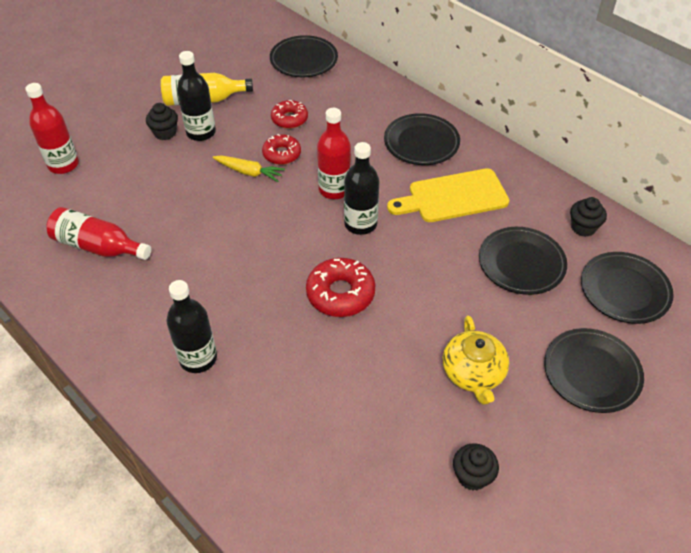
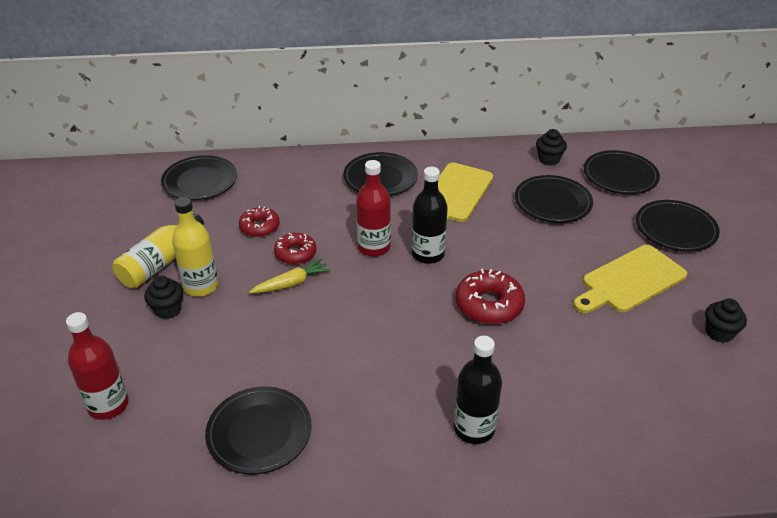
camera: 50 degrees left, 10 degrees down
(98, 246) = (259, 433): red bottle -> black plate
(201, 132) = (201, 286): black bottle -> yellow bottle
(473, 373) = (630, 281): yellow teapot -> yellow cutting board

